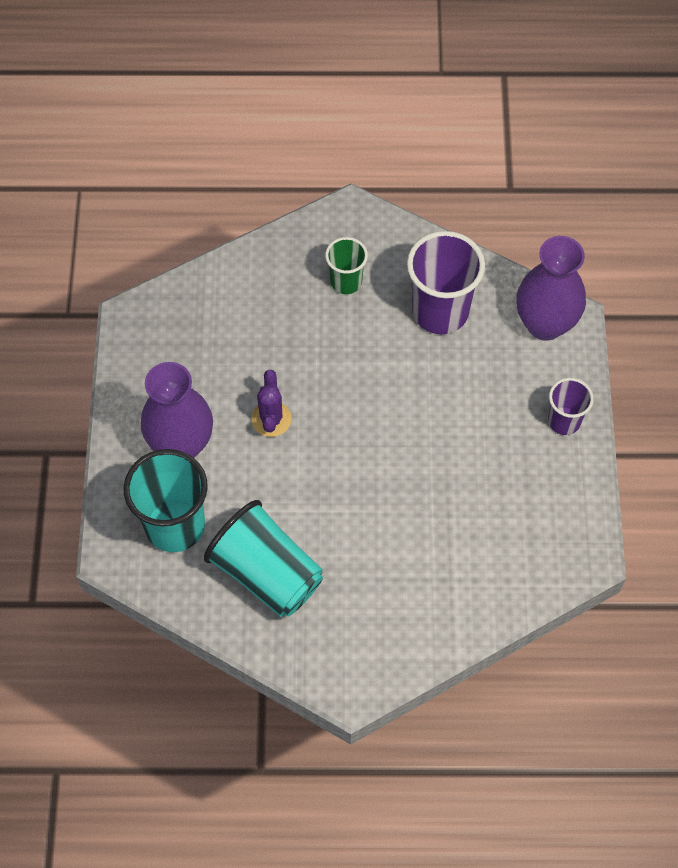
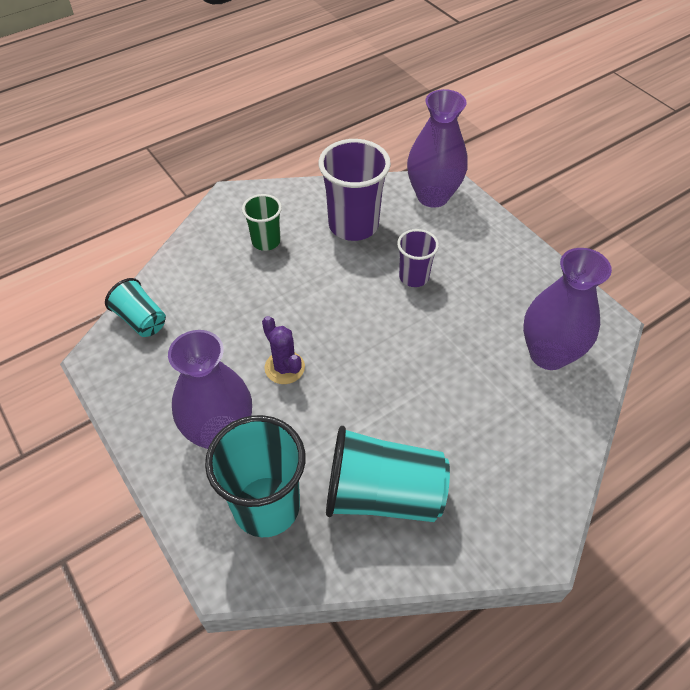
camera: 35 degrees left, 10 degrees down
(186, 300) = (141, 320): none -> turquoise cup
(505, 549) = (548, 354): none -> purple vase
(564, 421) = (503, 247): purple cup -> purple cup (414, 277)

